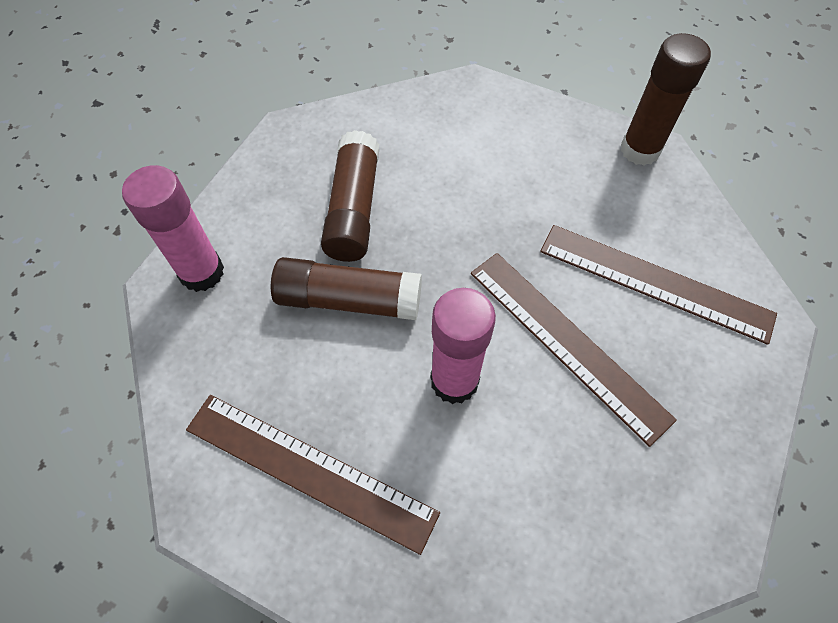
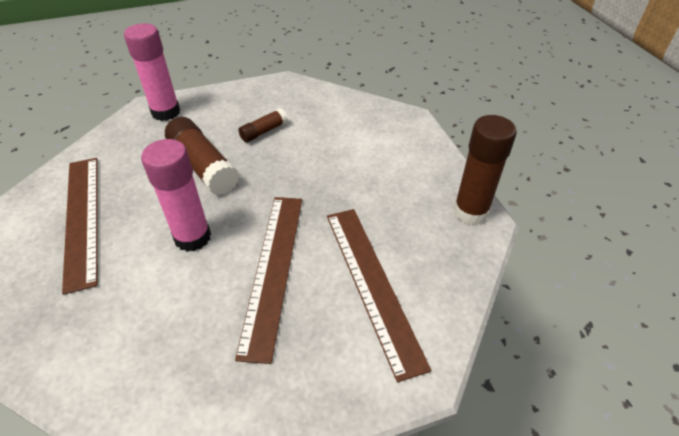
camera: 45 degrees right, 15 degrees down
(353, 209) = (263, 131): brown glue stick -> brown glue stick, size x0.54

